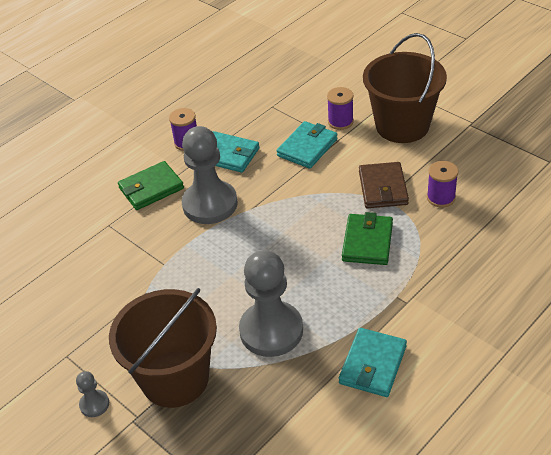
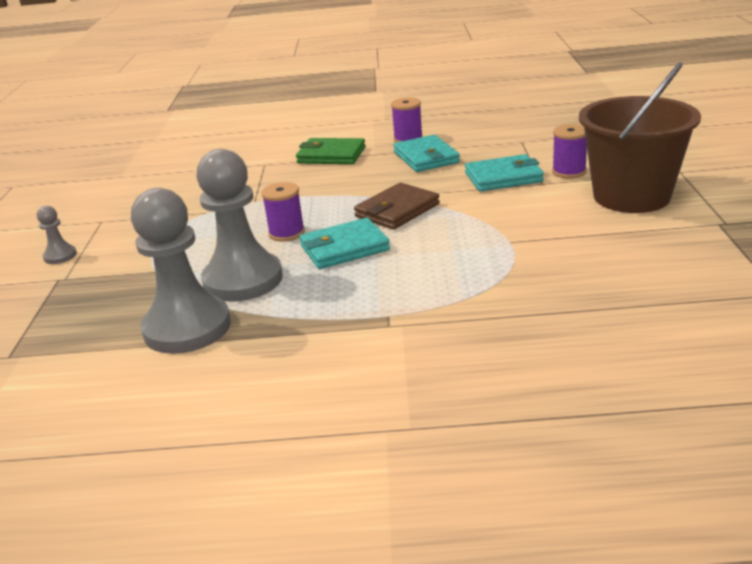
camera: 45 degrees right, 15 degrees down
(175, 378) = (127, 270): brown bucket -> none
(210, 204) = (354, 181): grey pawn -> grey pawn (187, 328)
(367, 242) = (436, 263): green wallet -> none
(373, 365) = (270, 352): turquoise wallet -> turquoise wallet (344, 248)
(383, 188) = (525, 232): brown wallet -> brown wallet (397, 210)
(441, 198) = (575, 265): purple spool -> purple spool (287, 233)

